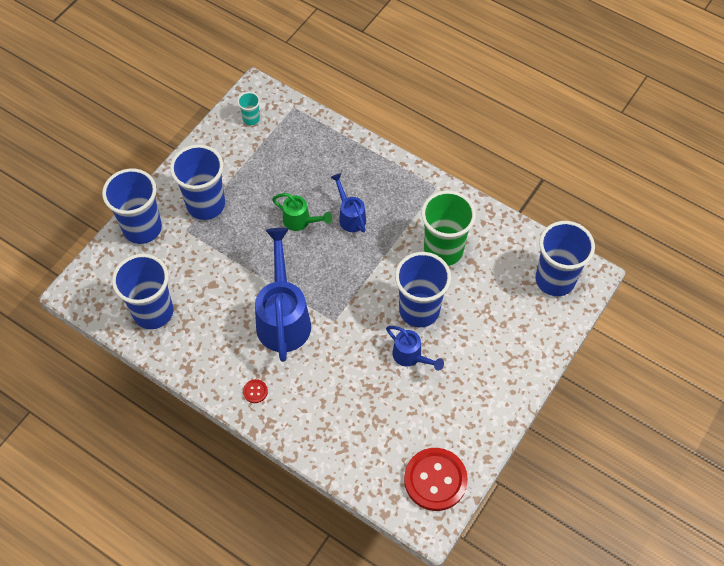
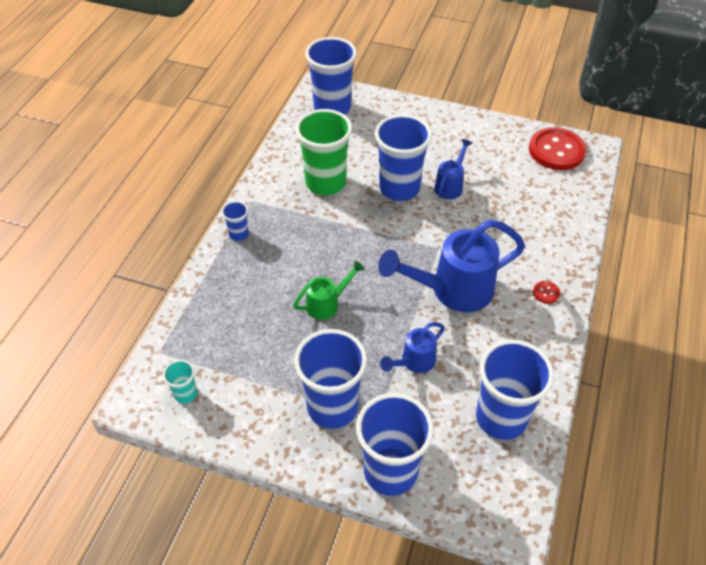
camera: 105 degrees left, 10 degrees down
(301, 221) = (327, 304): green watering can -> green watering can turned 45 degrees clockwise
(350, 216) = (307, 262): blue watering can -> blue watering can (414, 362)
(397, 172) = (239, 234): none -> blue cup

